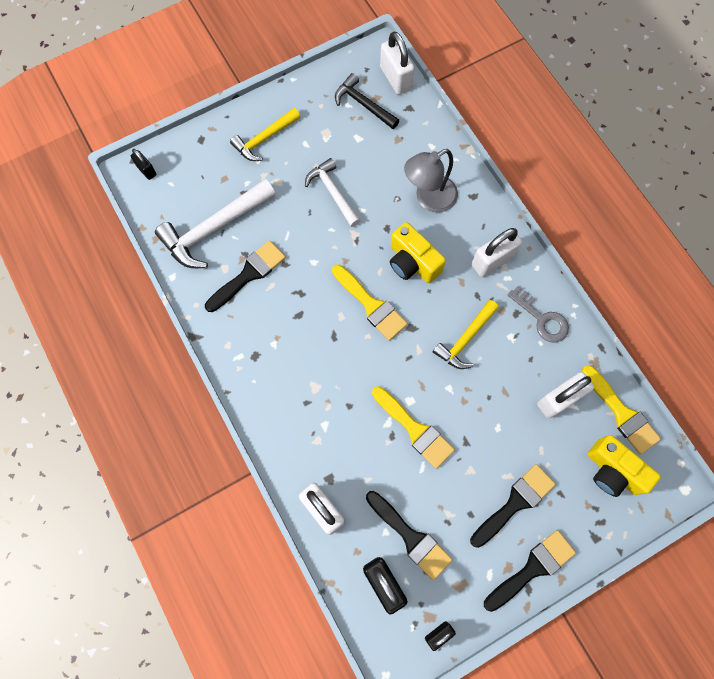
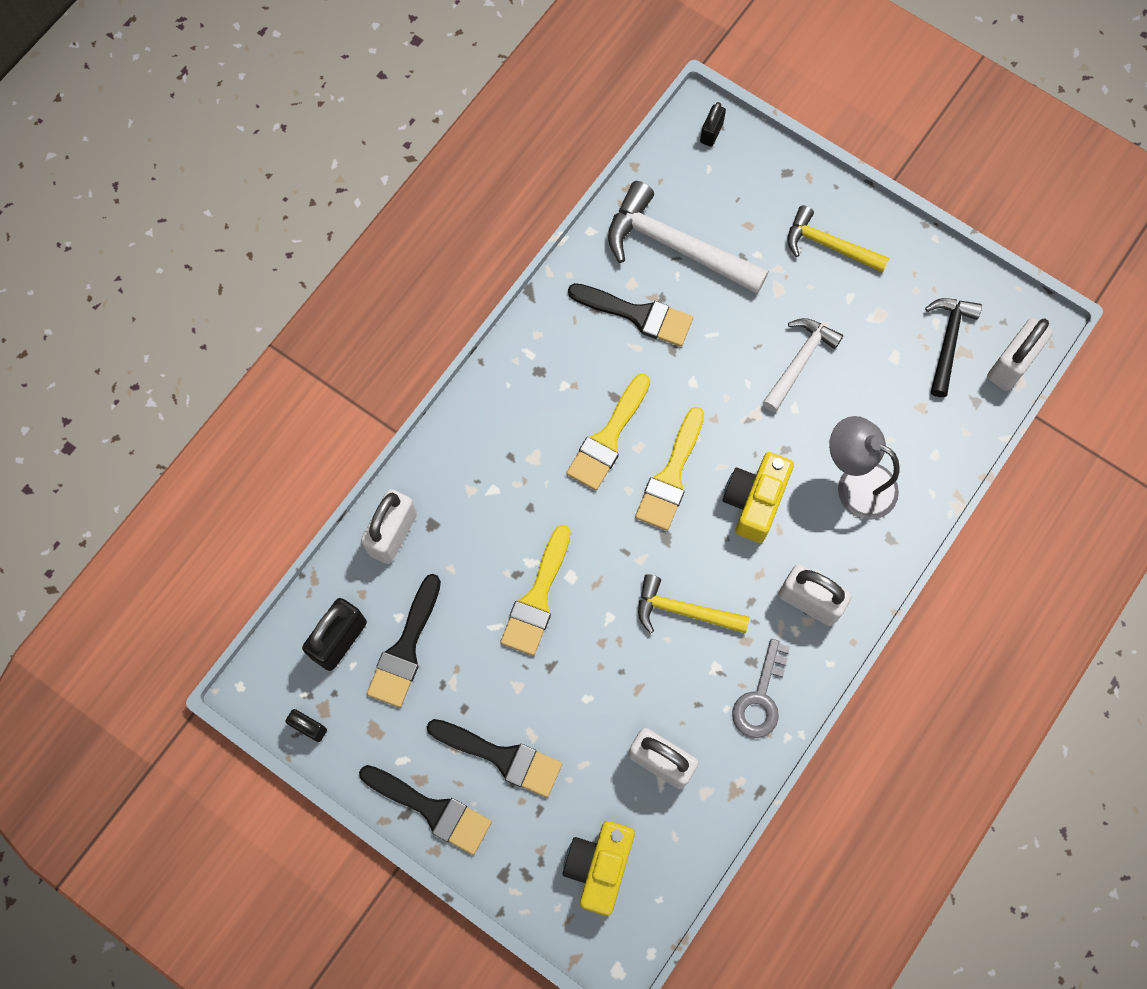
camera: 65 degrees right, 0 degrees up
(621, 413) = (681, 850): yellow brush -> yellow brush (608, 438)

